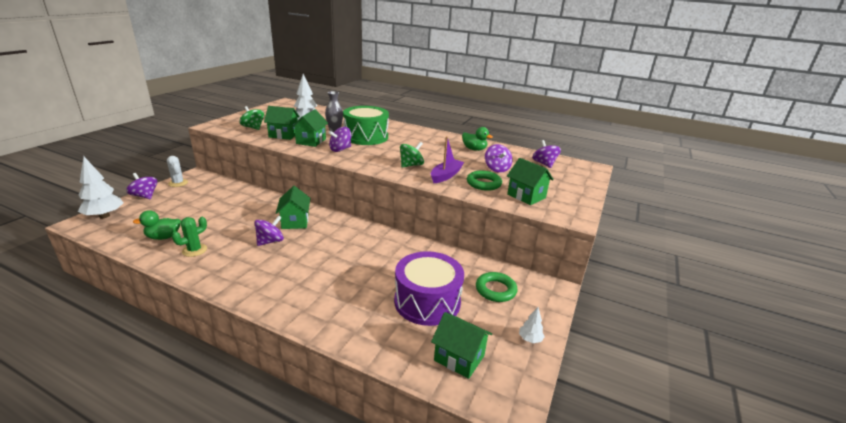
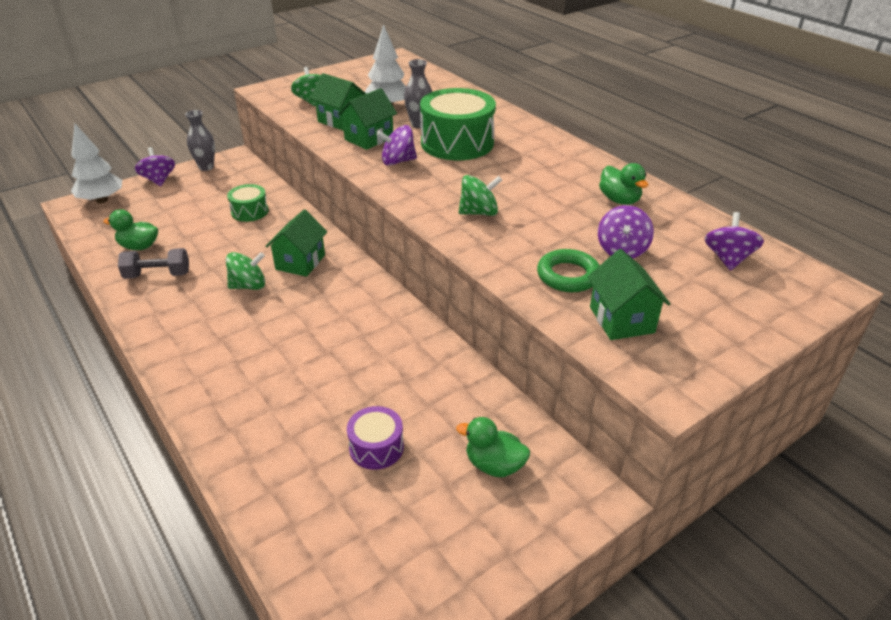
camera: 30 degrees right, 10 degrees up
(178, 183) = (206, 167): white cactus -> grey vase
(194, 250) = (158, 275): green cactus -> grey dumbbell
(234, 202) = (250, 211): none -> green drum
(270, 241) = (248, 286): purple spinning top -> green spinning top
(427, 301) = (376, 447): purple drum -> purple drum, size x0.52
(446, 175) = (518, 245): purple boat -> none
(459, 358) = (349, 553): green house -> none
(495, 290) = (494, 465): green ring -> green duck
(530, 339) = (477, 568): white tree -> none

